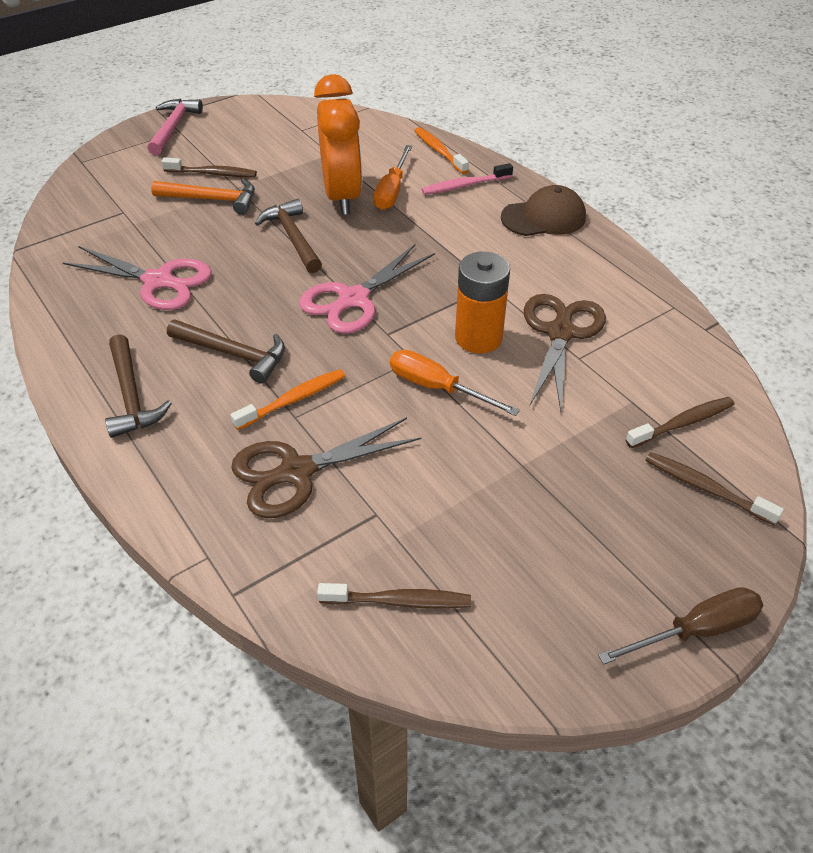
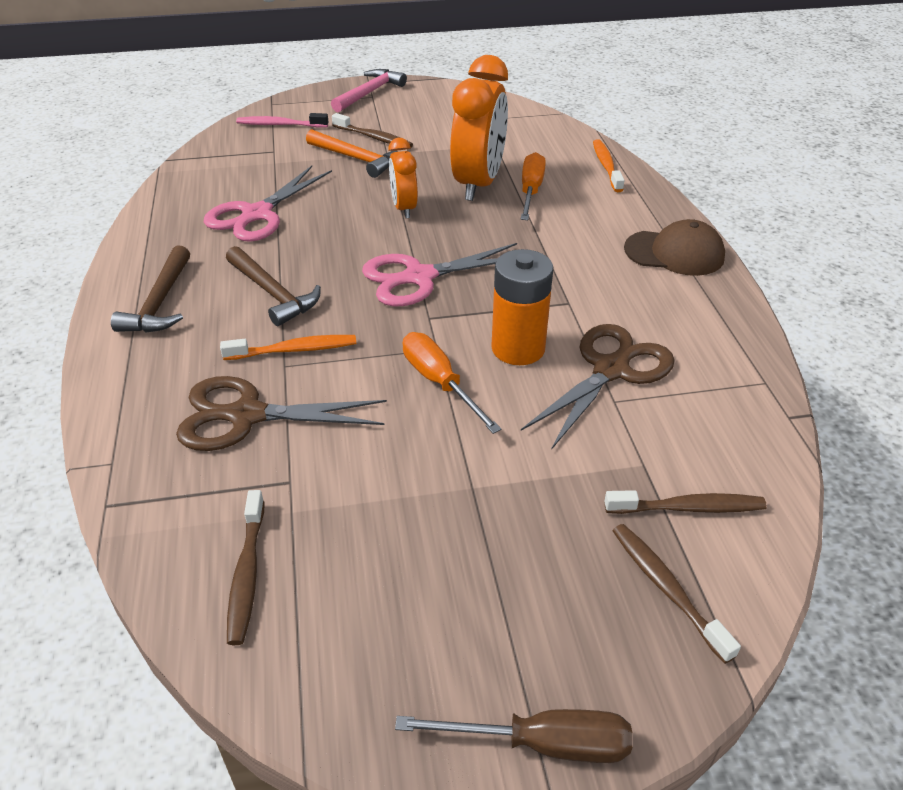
camera: 25 degrees right, 5 degrees down
(158, 281) = (257, 214): pink scissors -> pink scissors turned 75 degrees clockwise
(292, 237) = (404, 208): brown hammer -> orange clock
(392, 191) = (531, 191): orange screwdriver -> orange screwdriver turned 150 degrees clockwise
(399, 601) = (247, 574): brown toothbrush -> brown toothbrush turned 60 degrees clockwise
(464, 185) = (609, 203): pink toothbrush -> pink toothbrush (280, 125)

